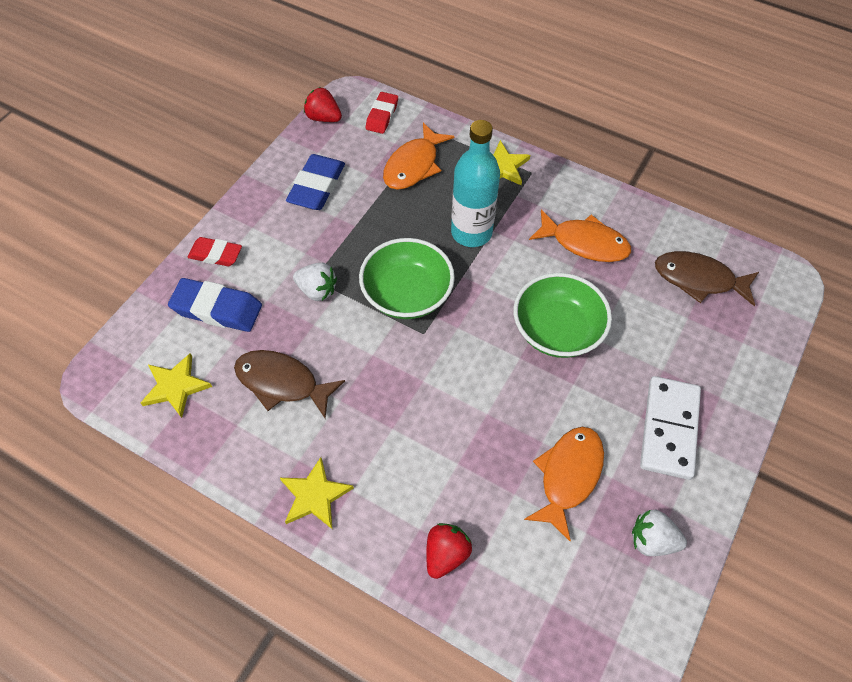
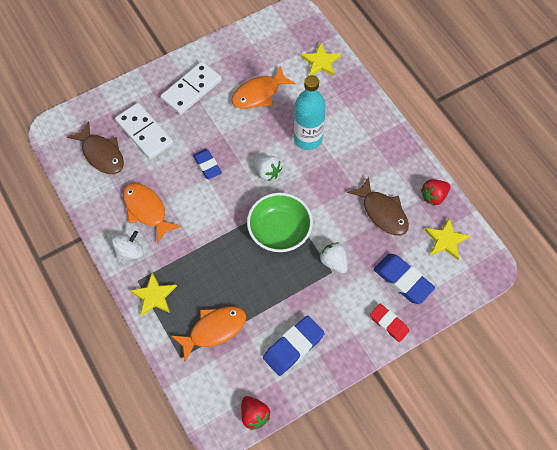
camera: 150 degrees left, 5 degrees up
(315, 495) = (391, 144): yellow star -> yellow star (321, 62)
(382, 116) = (208, 392): red eraser -> none
(446, 554) = (340, 90): red strawberry -> red strawberry (434, 196)
(471, 232) = (211, 254): turquoise bottle -> turquoise bottle (308, 138)
(557, 330) = (207, 165): green bowl -> blue eraser
(564, 193) = (129, 252): none -> white spinning top
(652, 540) = (241, 51): white strawberry -> white strawberry (267, 172)
(674, 333) = (144, 132): none -> white domino

